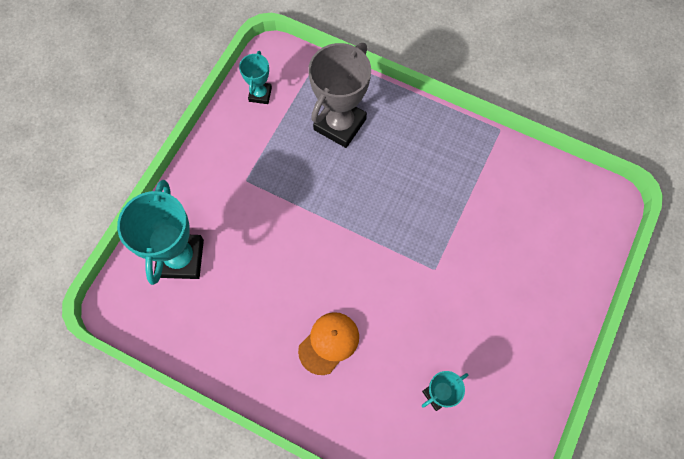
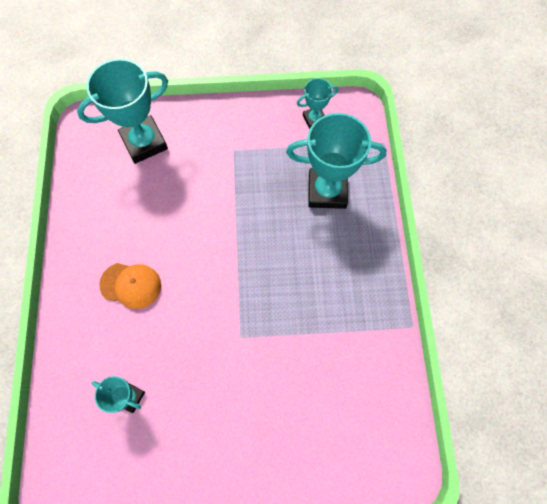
camera: 60 degrees right, 0 degrees up
(340, 124) = (327, 191): grey trophy -> turquoise trophy

